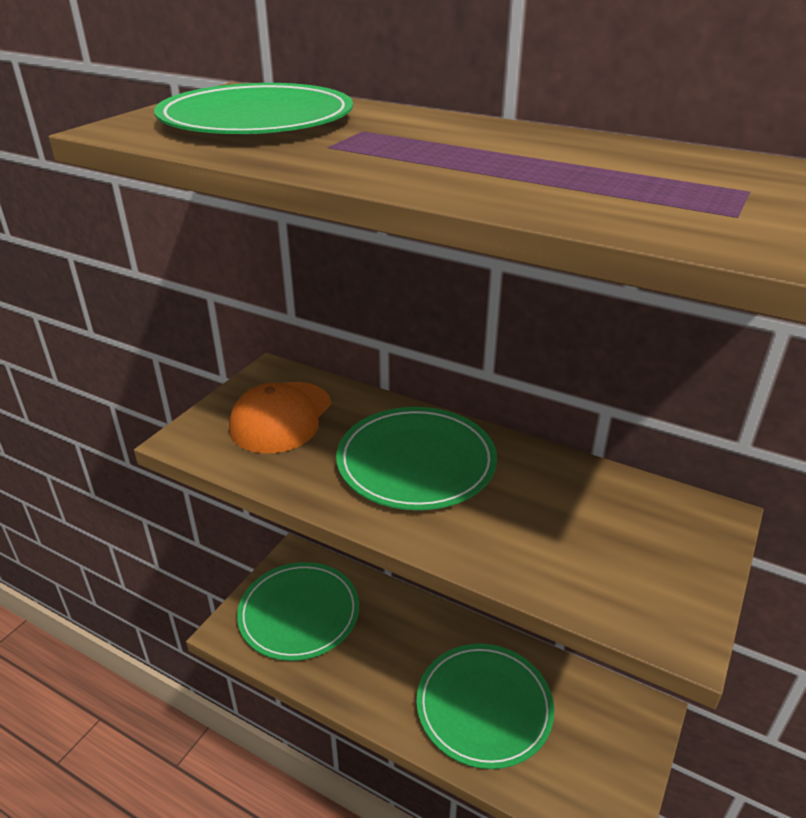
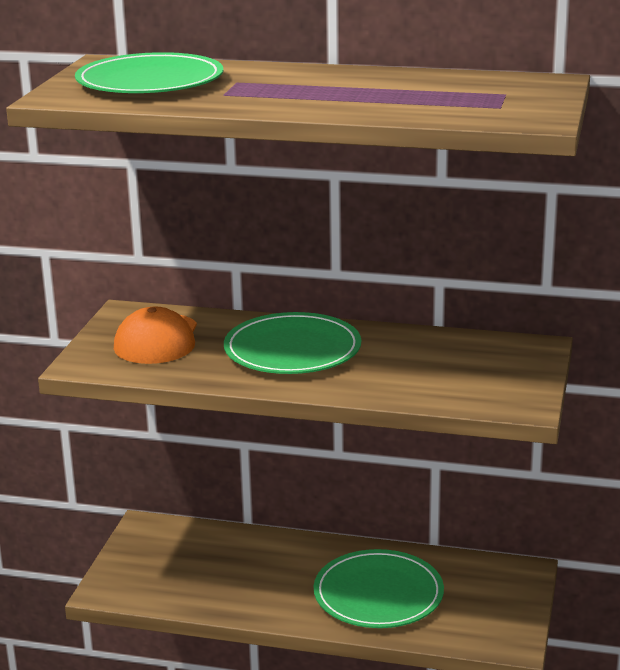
camera: 15 degrees left, 10 degrees down
(299, 613) = (171, 565): green plate -> none

